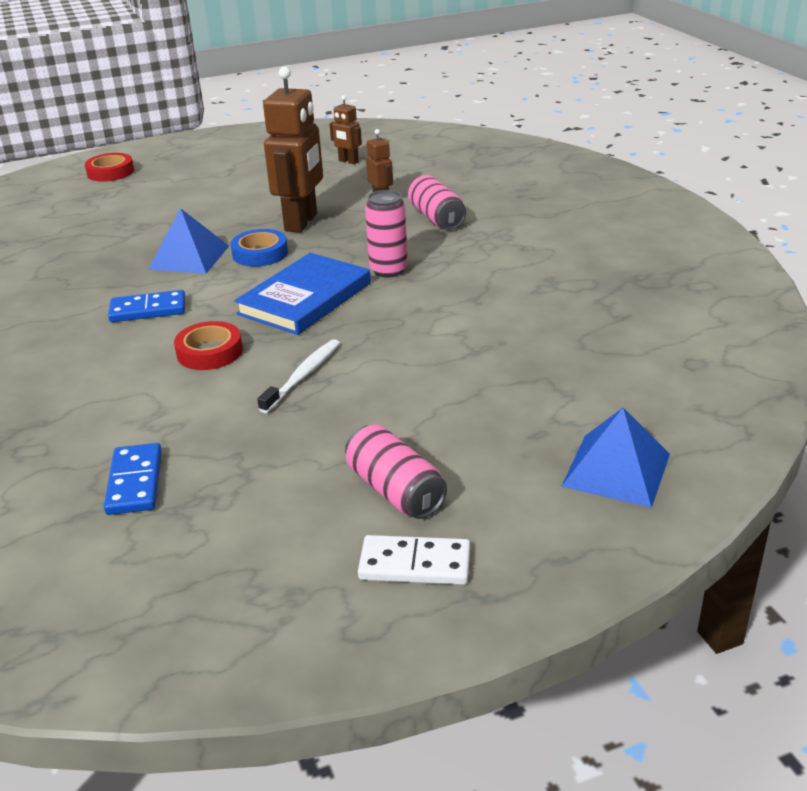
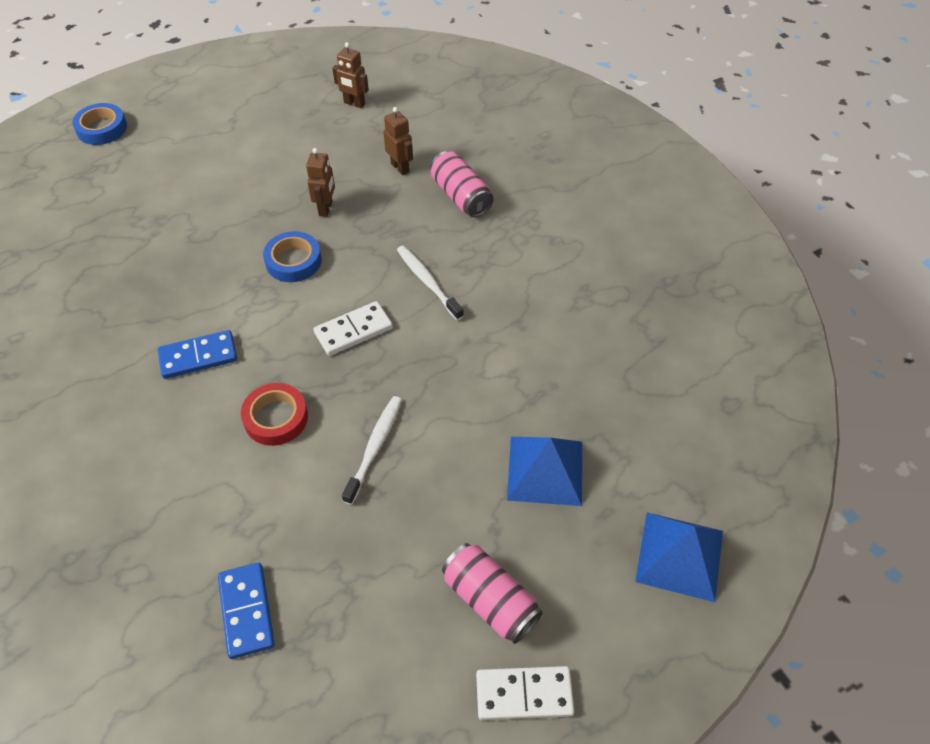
camera: 10 degrees left, 20 degrees up
(110, 172) = (102, 128): red tape -> blue tape
(189, 257) = (221, 270): blue pyramid -> blue pyramid (545, 470)
(302, 222) = (326, 208): brown robot -> brown robot, size x0.49
(305, 298) = (353, 330): blue book -> white domino
(388, 270) = (428, 282): pink can -> white toothbrush

